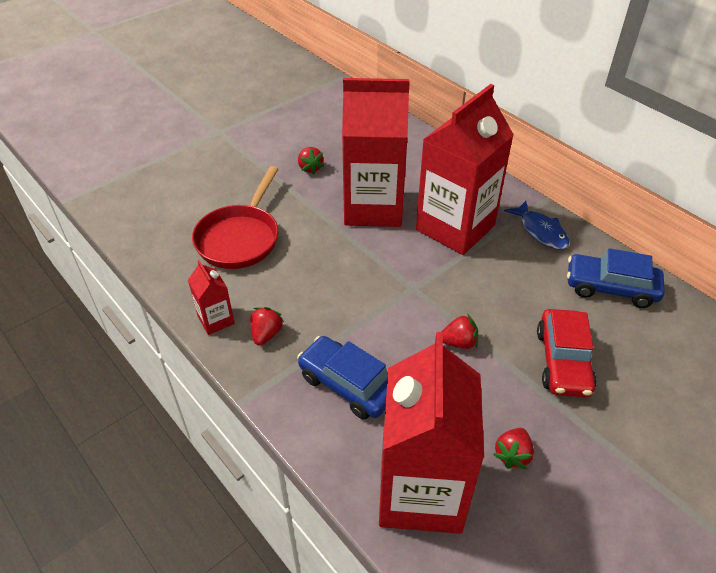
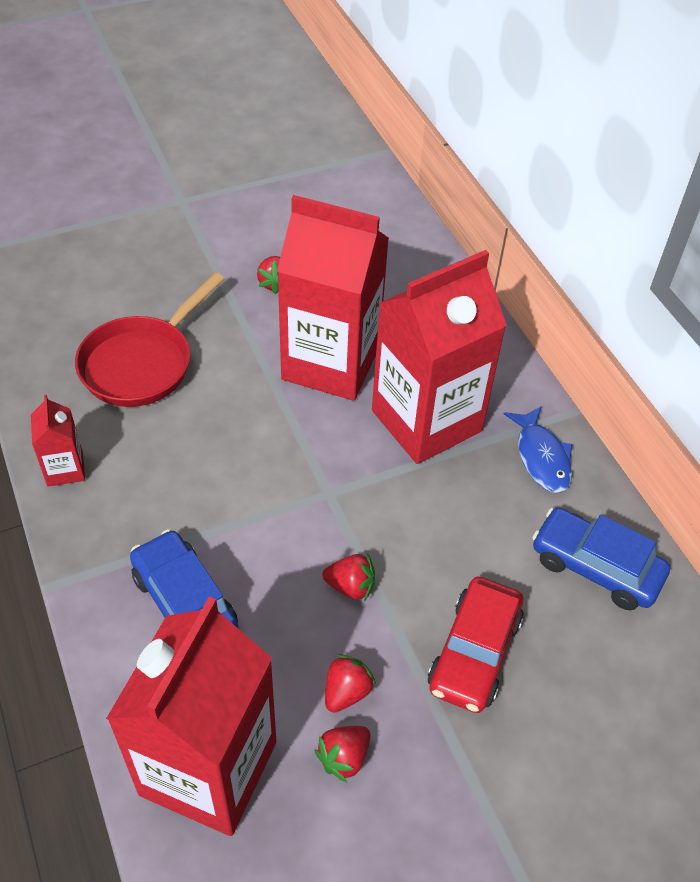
camera: 15 degrees right, 5 degrees up
(266, 334) = (117, 505): red strawberry -> red strawberry (346, 692)

